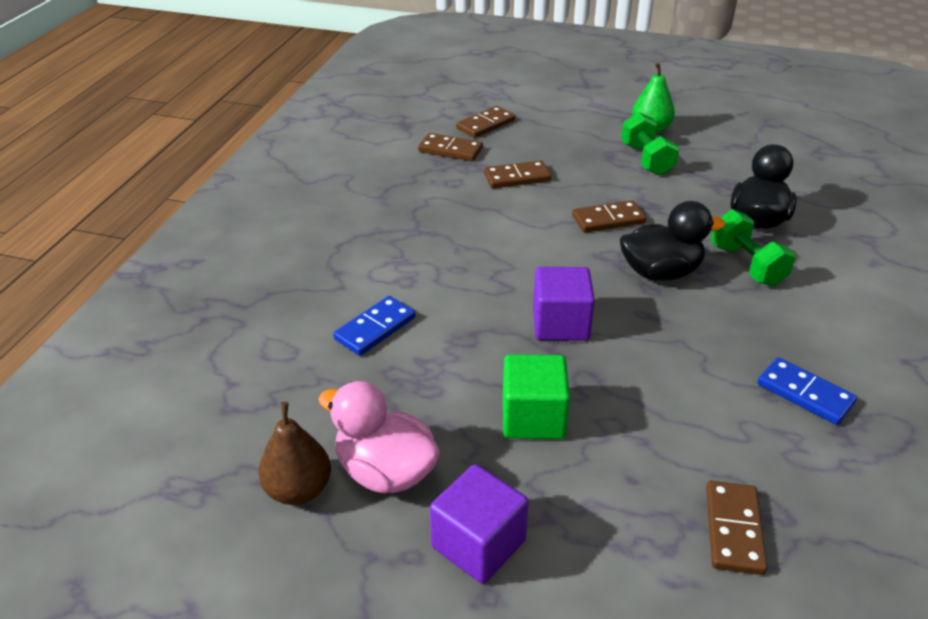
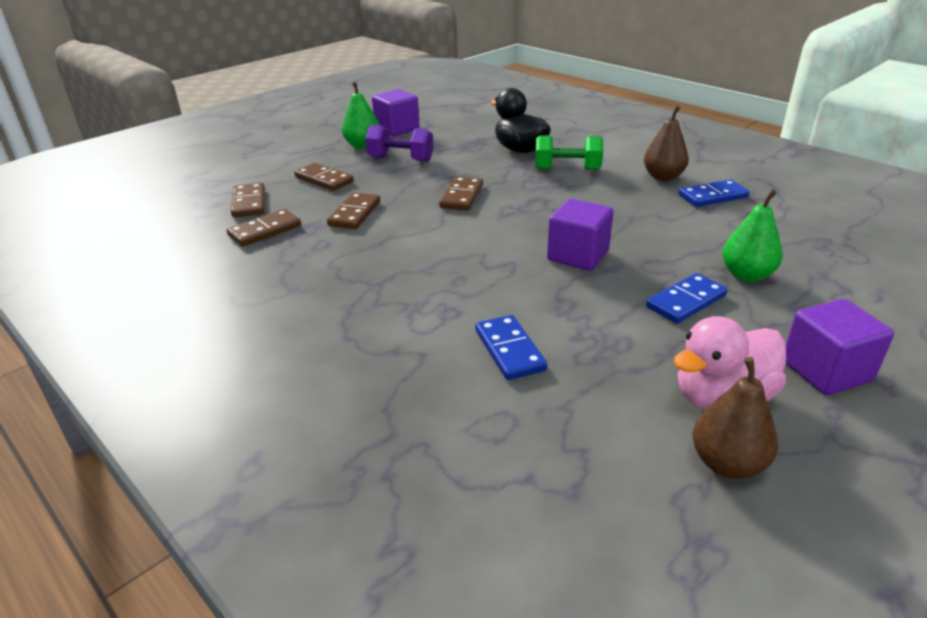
camera: 60 degrees left, 5 degrees down
(533, 417) = (686, 301): green cube -> blue domino
(627, 455) = (746, 275): none -> green pear
(646, 160) = (400, 159): green dumbbell -> purple dumbbell
(660, 272) = (548, 199): black duck -> none
(711, 132) = (397, 129): none -> purple cube
(733, 529) = (832, 260): brown domino -> brown domino (324, 179)
(812, 341) = (663, 177): none -> brown pear

